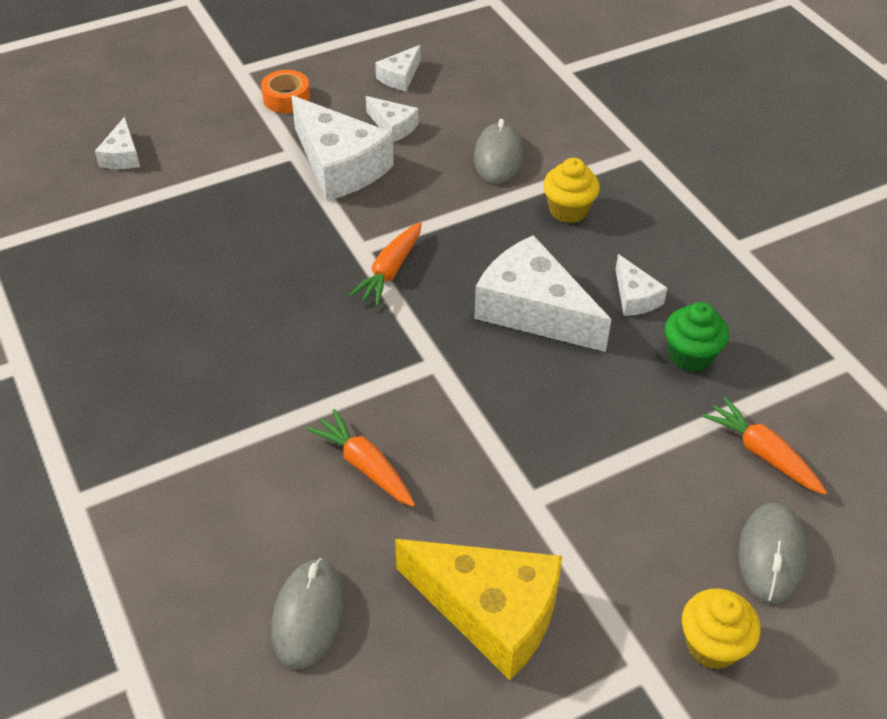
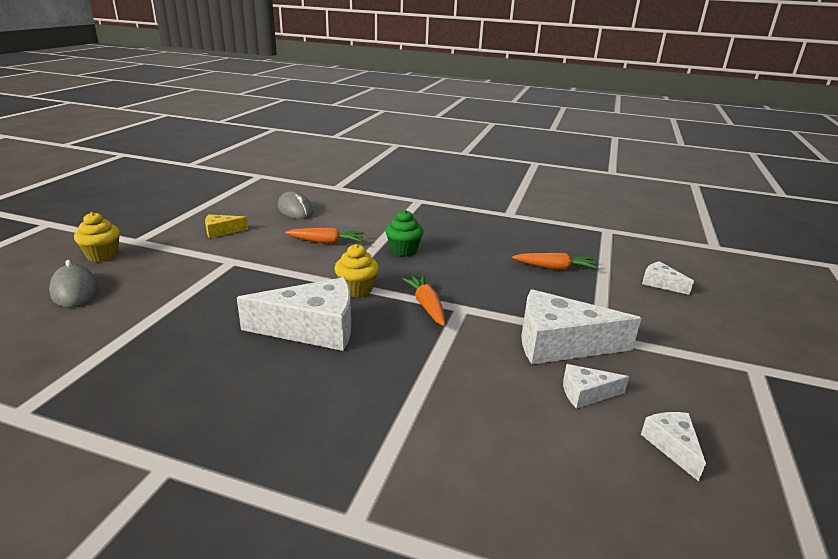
camera: 135 degrees right, 20 degrees down
(286, 98) = (684, 367): orange tape -> none
(491, 611) = (221, 231): yellow cheese -> yellow cheese, size x0.49
(498, 157) = (474, 419): grey mouse -> none
(568, 210) = (361, 407): yellow cupcake -> yellow cupcake (357, 289)
(635, 297) = (244, 371): white cheese -> none
(690, 355) = (173, 355): green cupcake -> green cupcake (403, 250)
(762, 453) = (92, 327): orange carrot -> orange carrot (555, 268)

